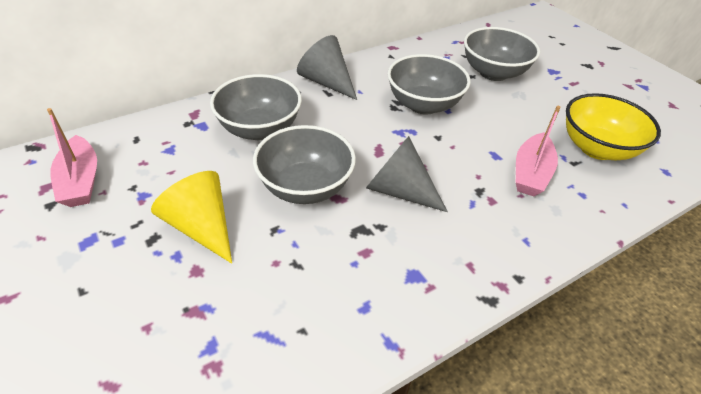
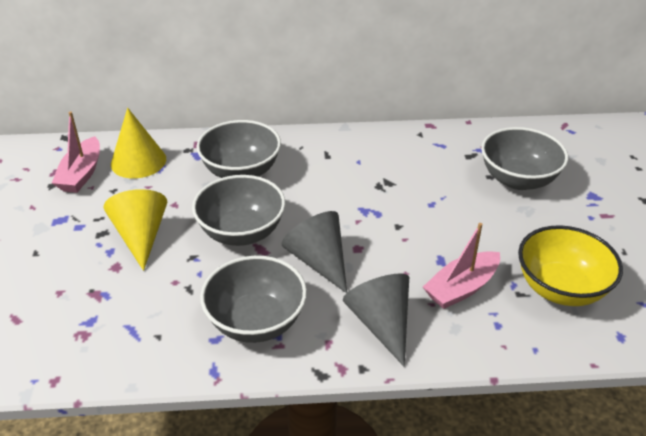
camera: 30 degrees right, 5 degrees down
(141, 149) = (138, 161): none -> yellow cone
(326, 82) = (333, 144): grey cone -> grey cone (381, 323)
(423, 105) = (410, 191): grey bowl -> grey bowl (256, 322)

